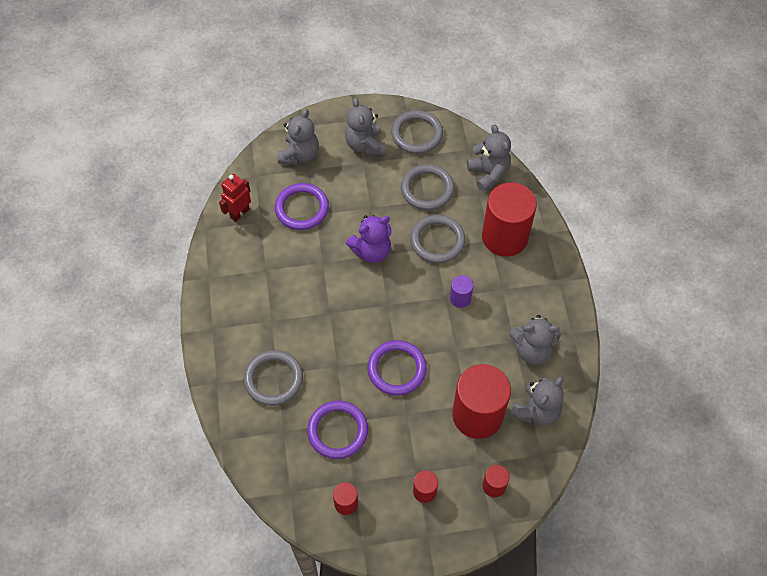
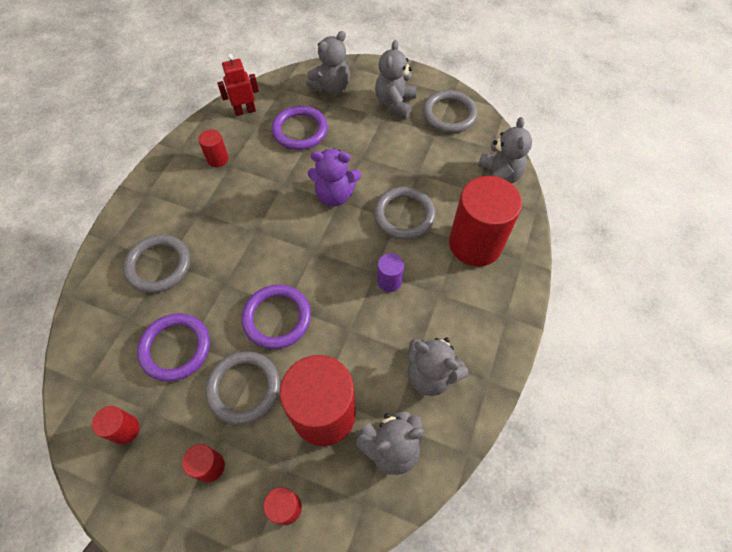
camera: 30 degrees right, 0 degrees up
(250, 268) = (217, 159): none -> red cylinder
(427, 189) = (426, 165): grey ring -> grey ring (244, 388)

